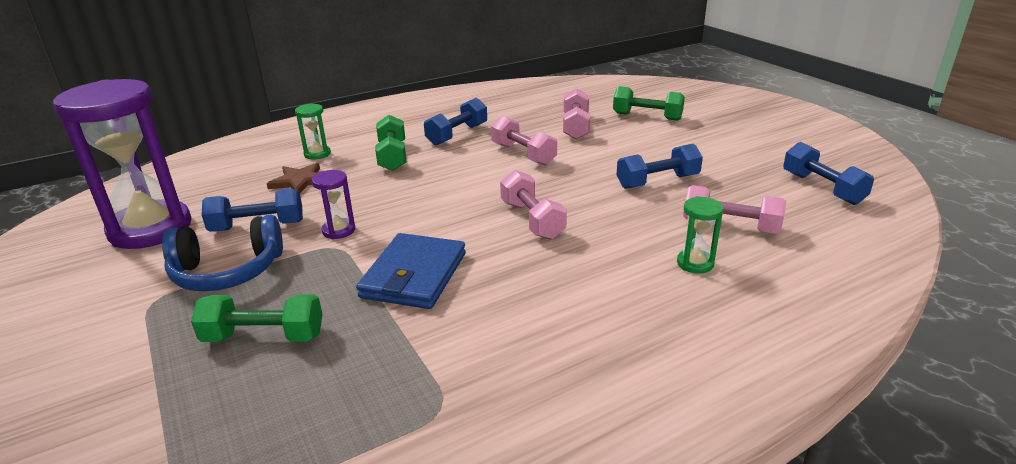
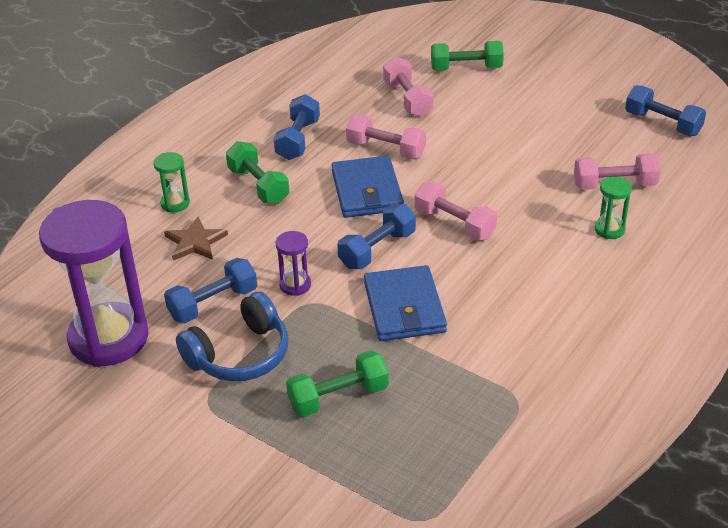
camera: 25 degrees left, 10 degrees up
(476, 178) = (367, 191): none -> blue wallet
(657, 182) = (529, 151): blue dumbbell -> blue dumbbell (377, 250)

